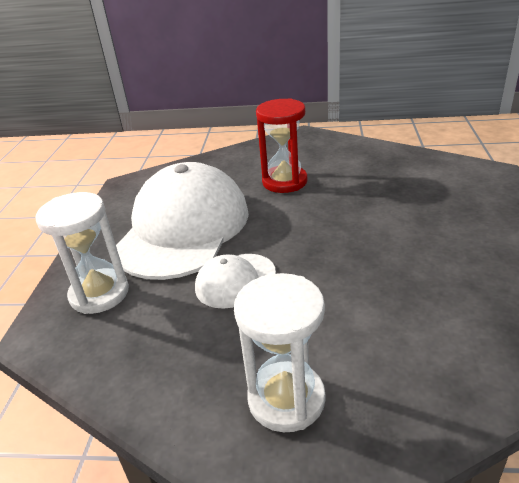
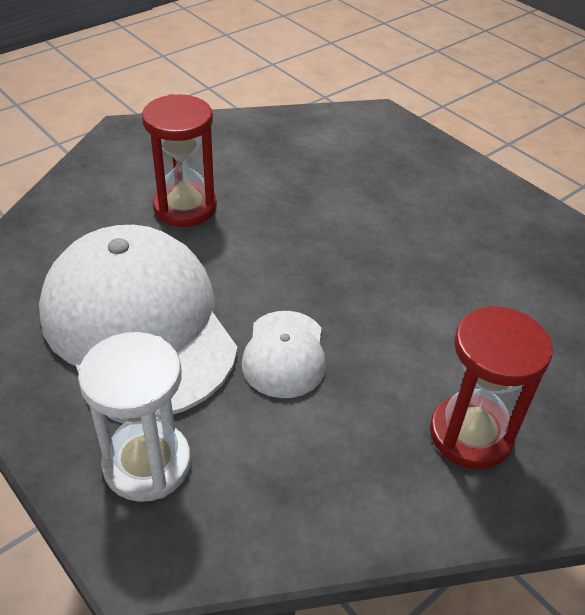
camera: 50 degrees left, 10 degrees up
(286, 399) = (470, 434): white hourglass -> red hourglass

